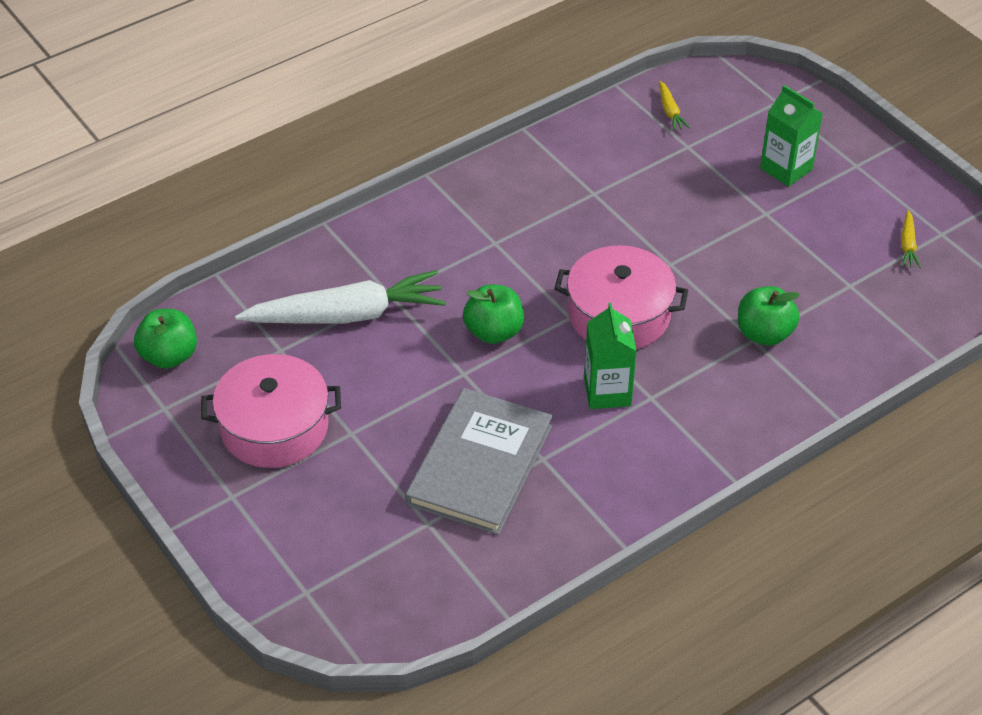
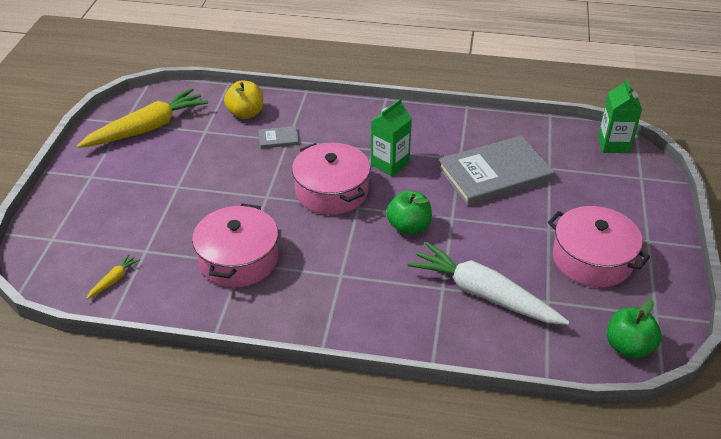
camera: 135 degrees left, 5 degrees down
(600, 194) = (238, 259): none -> pink pot
(764, 334) = (278, 139): green apple -> grey book
(786, 169) = (124, 200): green carton -> green carton (613, 144)
(850, 338) = (246, 113): none -> yellow apple
(907, 245) = (147, 128): yellow carrot -> yellow carrot, size x2.46

